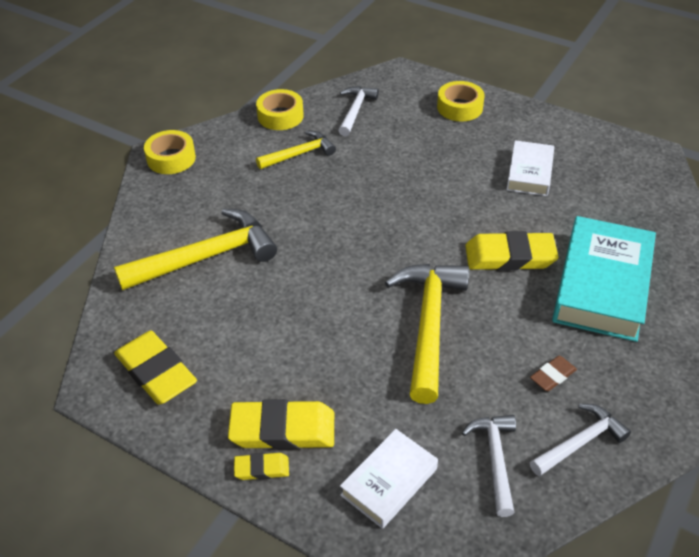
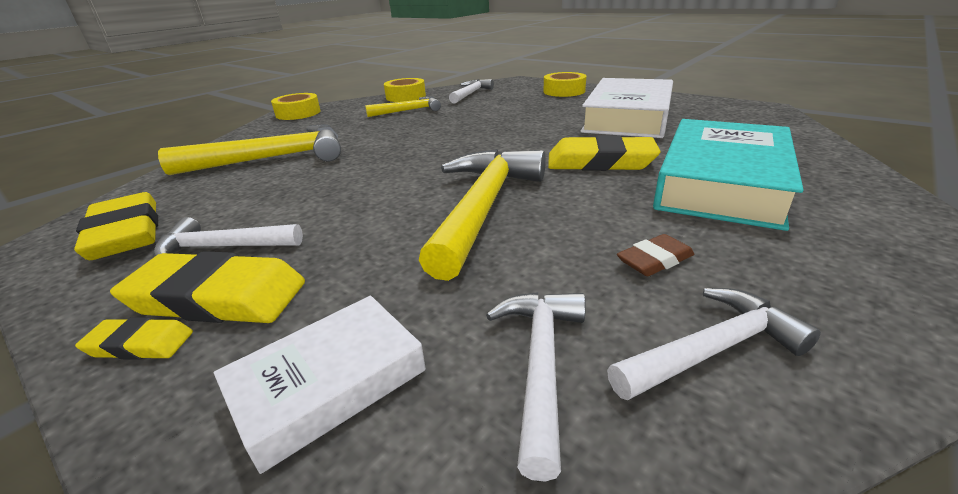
camera: 10 degrees right, 15 degrees down
(250, 383) = (223, 247): none -> white hammer
(529, 173) = (627, 117): white book -> white book, size x1.77

